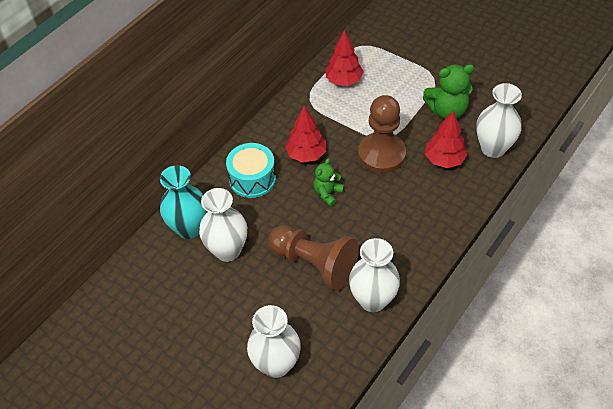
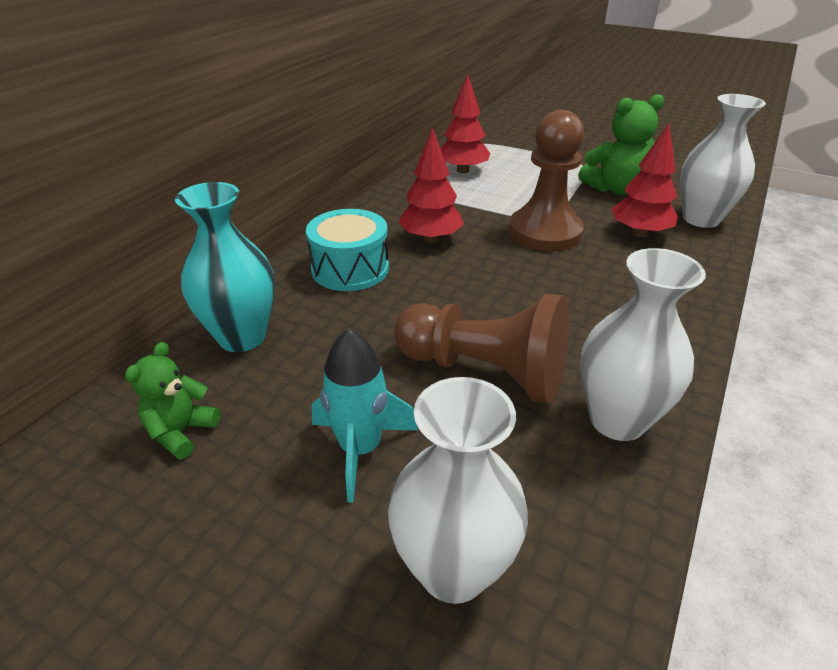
camera: 10 degrees left, 15 degrees down
(227, 250) = (316, 363): white vase -> none
(245, 304) = (360, 449): none -> turquoise rocket
(327, 193) = (477, 278): green teddy bear -> green teddy bear (181, 432)

